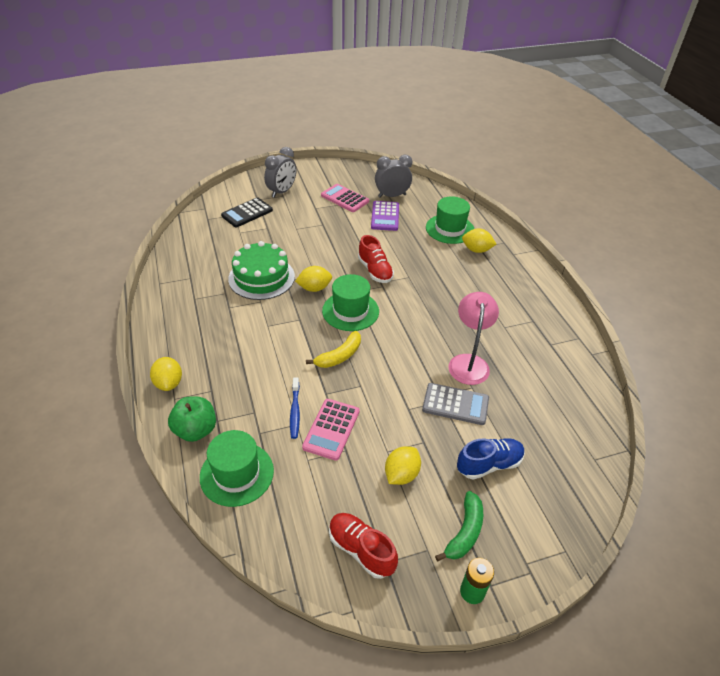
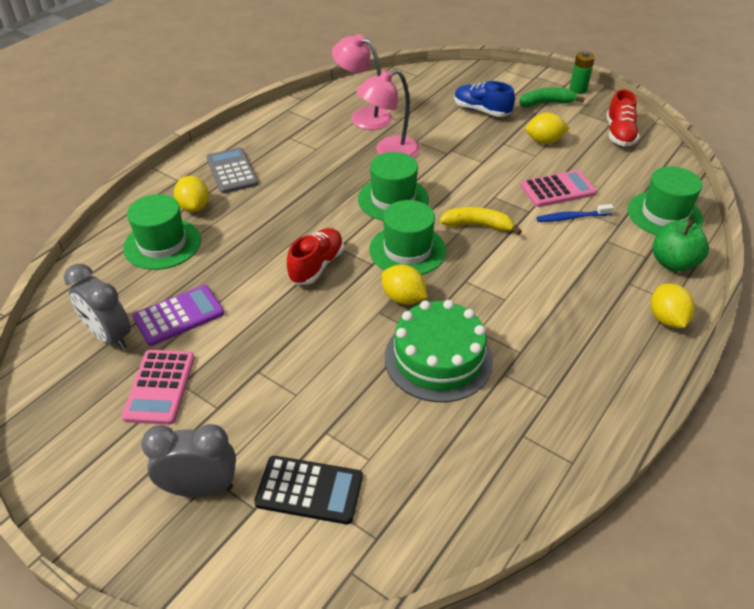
camera: 125 degrees left, 0 degrees up
(169, 383) = (666, 319): yellow lemon -> yellow lemon turned 45 degrees counterclockwise
(295, 411) = (571, 217): blue toothbrush -> blue toothbrush turned 150 degrees counterclockwise
(407, 332) = (393, 199): none -> green hat
(455, 404) = (446, 142): grey calculator -> grey calculator (232, 171)
(536, 376) = (363, 116): none -> pink lamp

